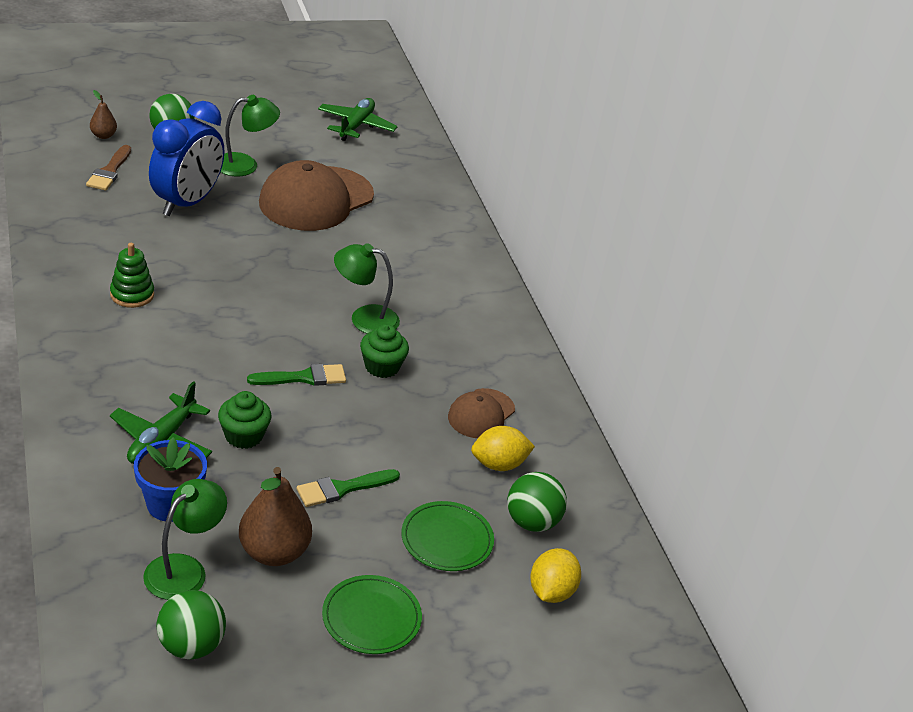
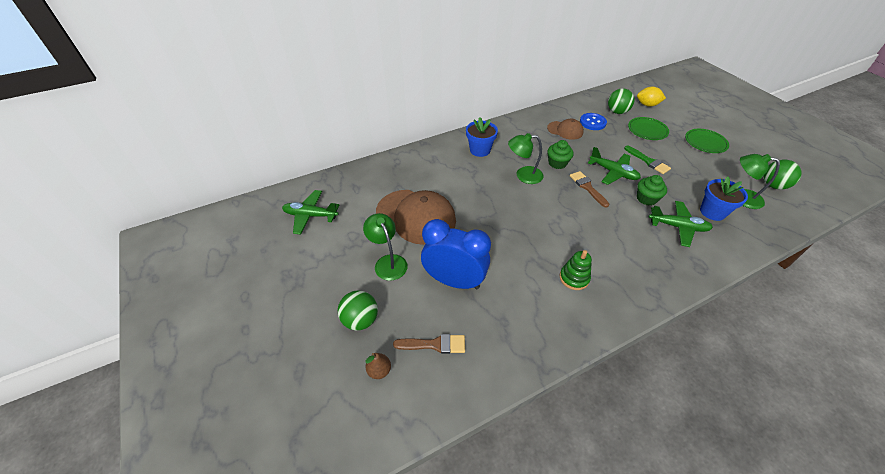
camera: 95 degrees left, 10 degrees up
(274, 552) = (703, 173): brown pear -> none
(303, 377) = (587, 187): green brush -> brown brush
(329, 425) = (613, 172): none -> green plane
(364, 318) = (523, 175): green lamp -> green lamp turned 90 degrees clockwise
(450, 292) = (480, 150): none -> blue flower pot
(499, 464) = (592, 122): yellow lemon -> blue button

